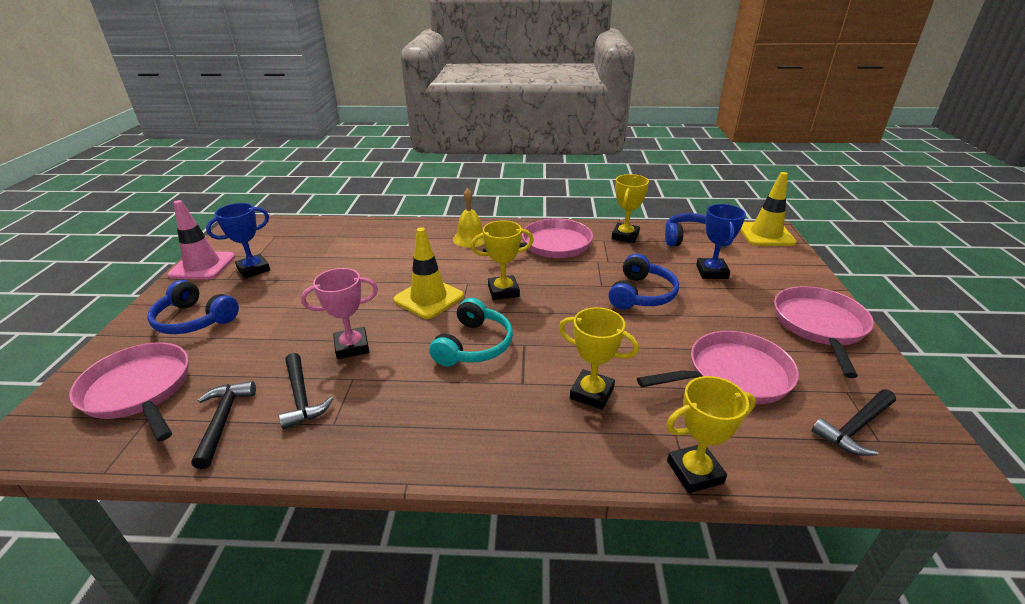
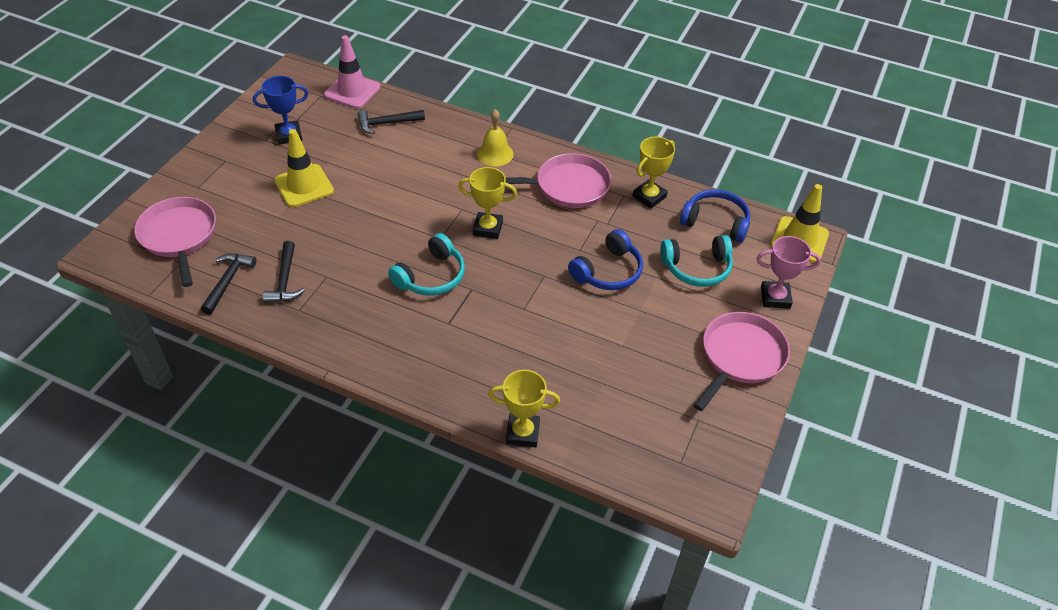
camera: 20 degrees right, 15 degrees up
(195, 320) = (229, 179): blue headphones -> none
(202, 266) = (249, 118): pink traffic cone -> pink traffic cone (352, 91)
(352, 347) = (337, 246): pink trophy -> pink trophy (775, 297)
(428, 298) = (420, 215): yellow traffic cone -> yellow traffic cone (304, 186)
(592, 393) = (494, 350): yellow trophy -> none
(711, 272) = (697, 268): blue trophy -> turquoise headphones
(733, 375) = (618, 374): pink pan -> none
(855, 428) = (672, 447): black hammer -> black hammer (387, 123)

